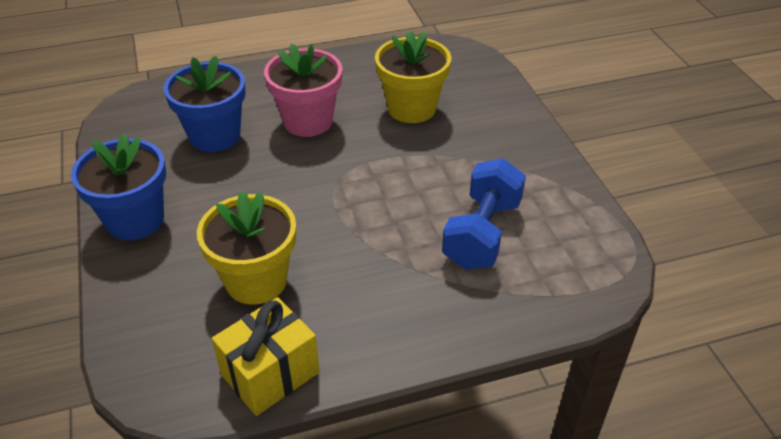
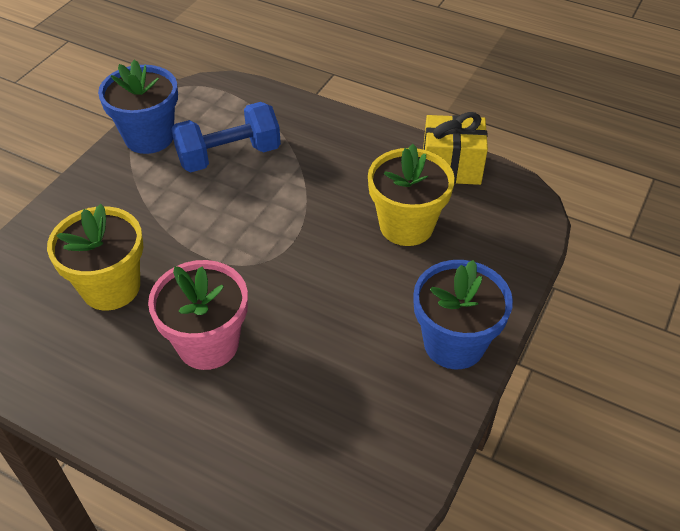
camera: 135 degrees left, 5 degrees up
(215, 136) = (305, 394): blue flower pot -> blue flower pot (149, 137)

